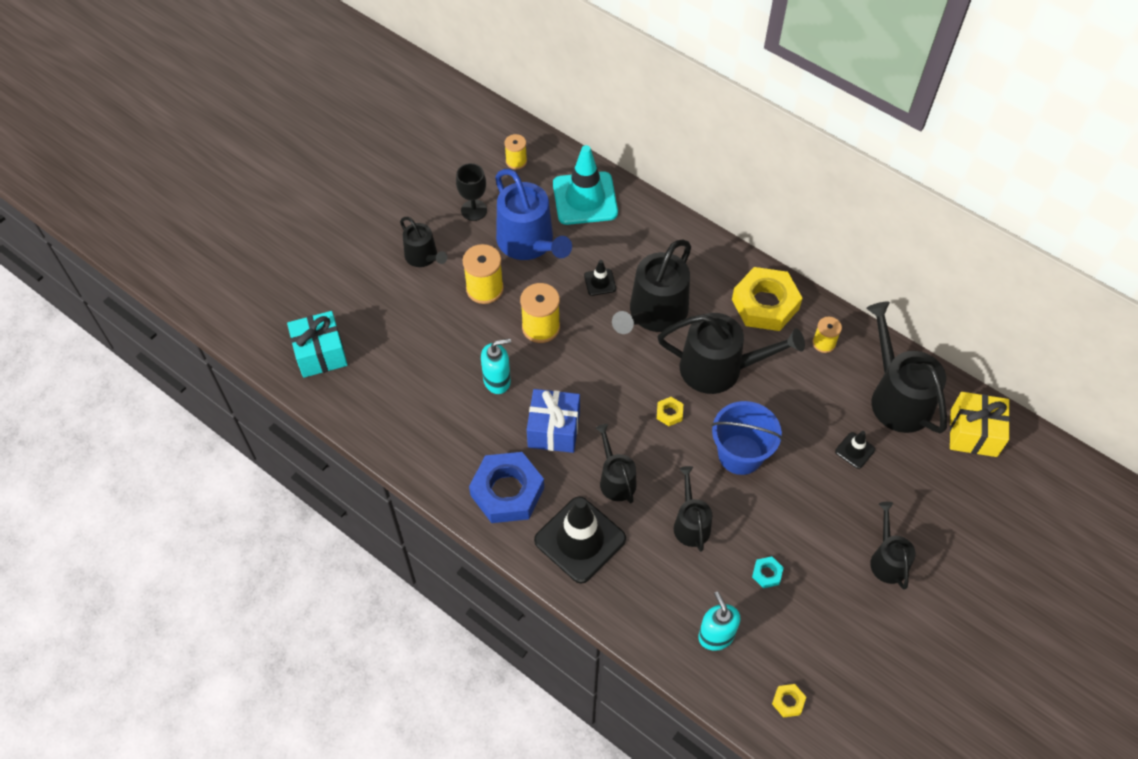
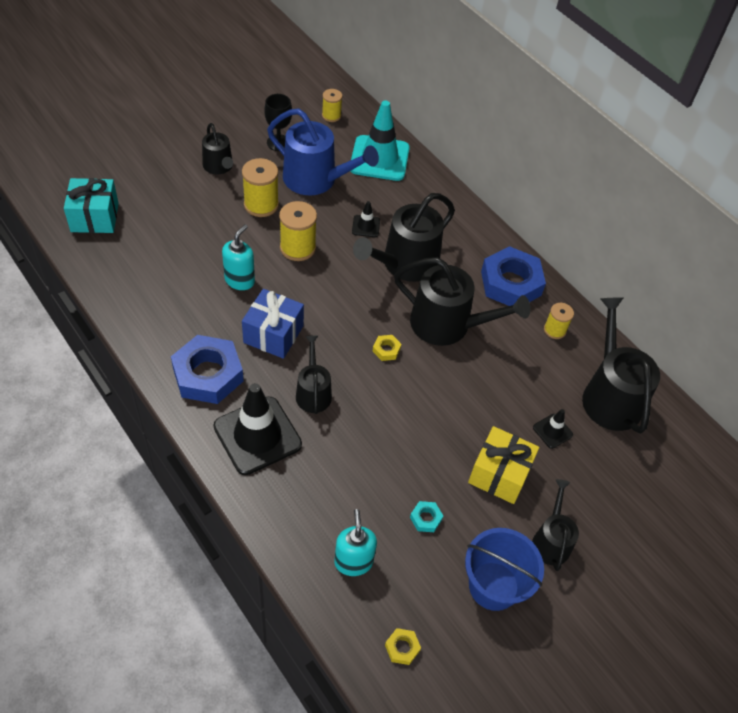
camera: 10 degrees right, 5 degrees down
(497, 381) = (240, 280): turquoise soap dispenser -> turquoise soap dispenser turned 60 degrees counterclockwise
(529, 243) = (315, 179): blue watering can -> blue watering can turned 45 degrees counterclockwise
(691, 524) = (368, 451): black watering can -> none
(740, 454) = (440, 404): blue bucket -> blue bucket (493, 586)
(765, 304) = (510, 283): yellow nut -> blue nut
(973, 433) = (676, 448): yellow gift -> yellow gift (499, 474)

